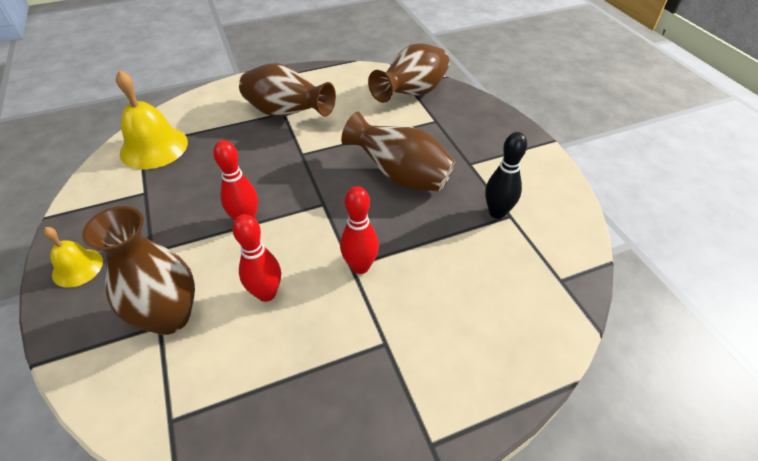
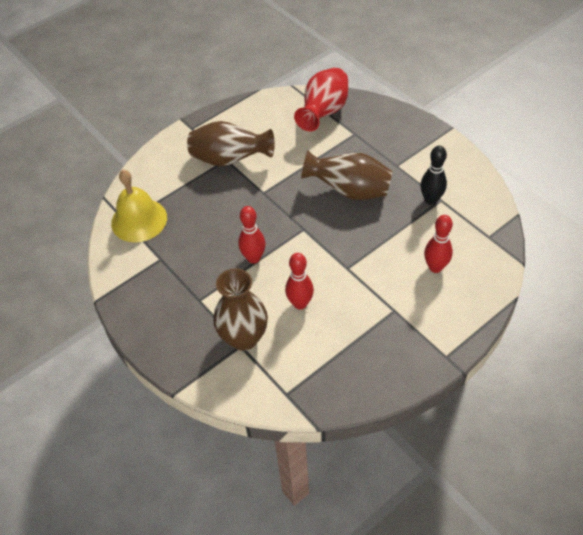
camera: 15 degrees left, 5 degrees up
(77, 267) = (153, 327): yellow bell -> none
(360, 266) = (353, 267): red bowling pin -> red bowling pin (435, 267)
(412, 94) = (323, 112): brown vase -> red vase

